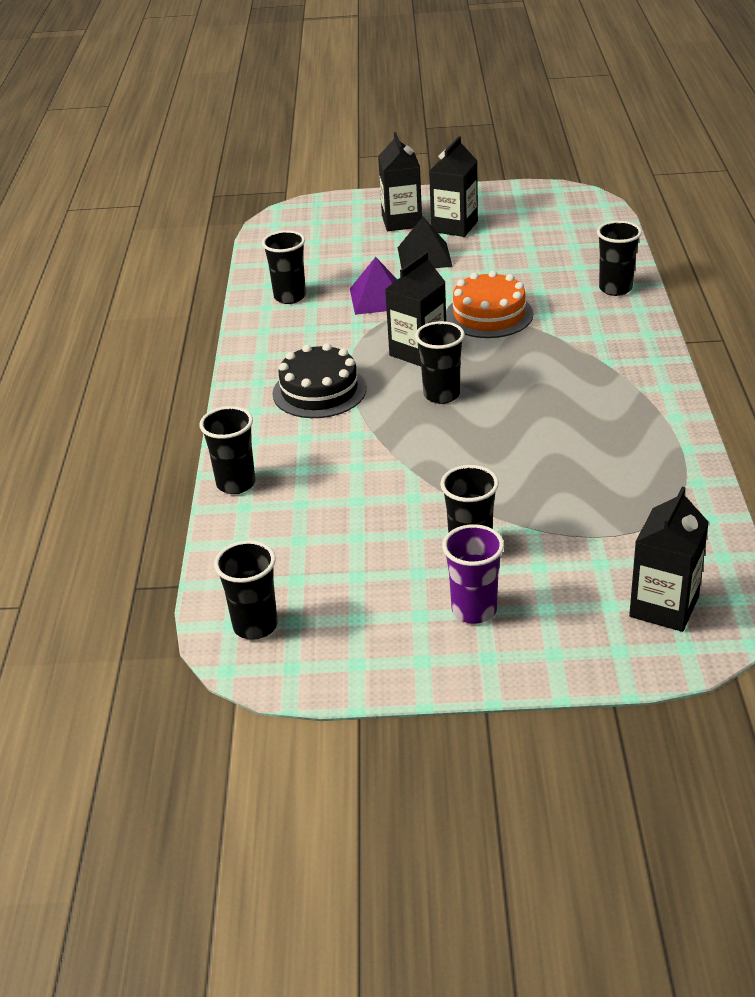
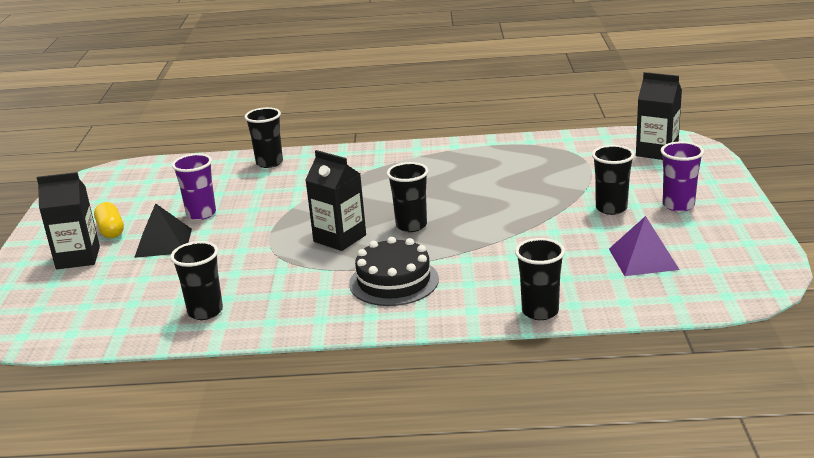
camera: 90 degrees left, 10 degrees down
(255, 626) = (724, 284): black cup -> none
(378, 298) = (234, 262): purple pyramid -> purple pyramid (643, 259)
(454, 226) = (111, 230): black carton -> yellow capsule
(485, 266) = (201, 214): none -> purple cup
(489, 315) = (289, 210): orange cake -> none

